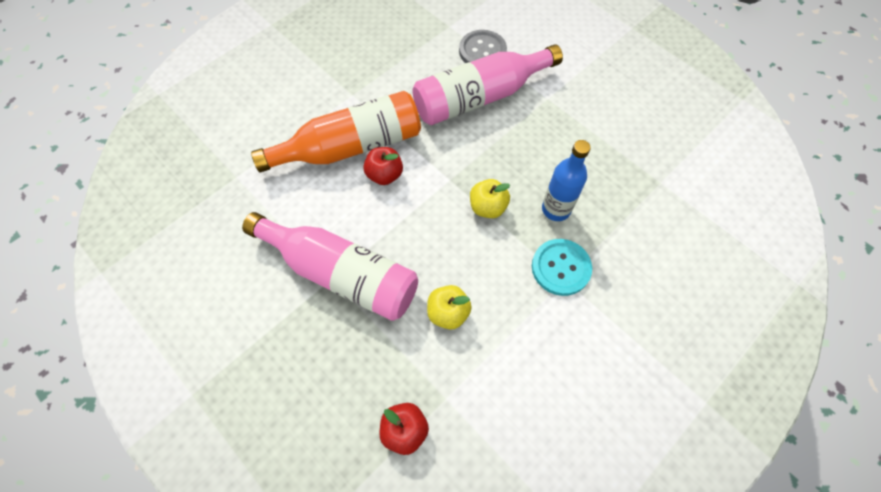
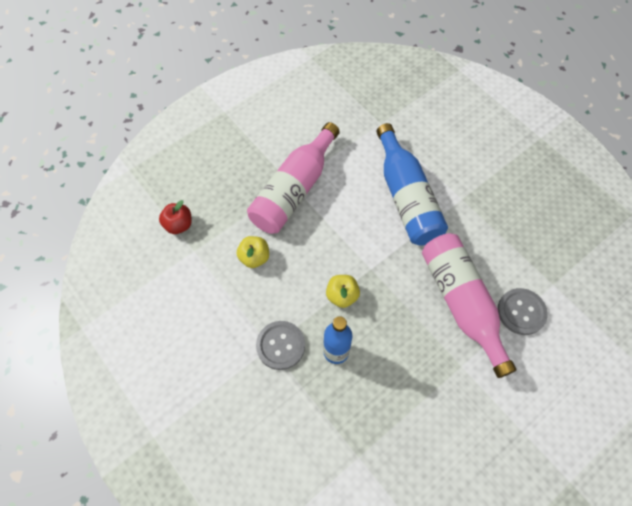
camera: 95 degrees right, 0 degrees up
(351, 147) = (406, 197): orange bottle -> blue bottle
(384, 175) = (378, 220): red apple -> none
(561, 268) = (280, 345): turquoise button -> grey button

